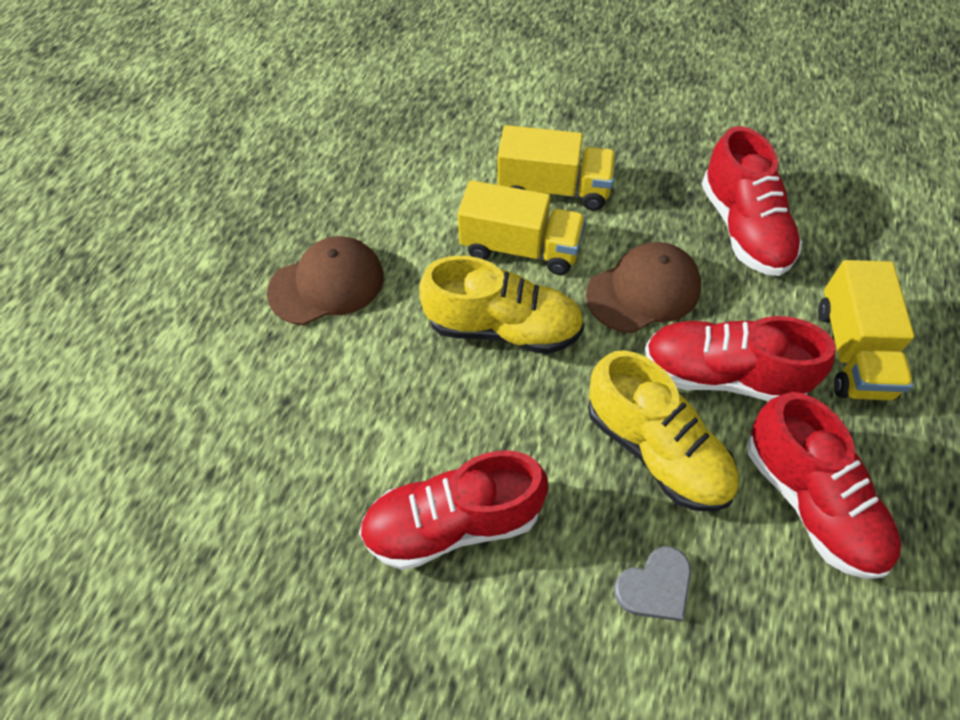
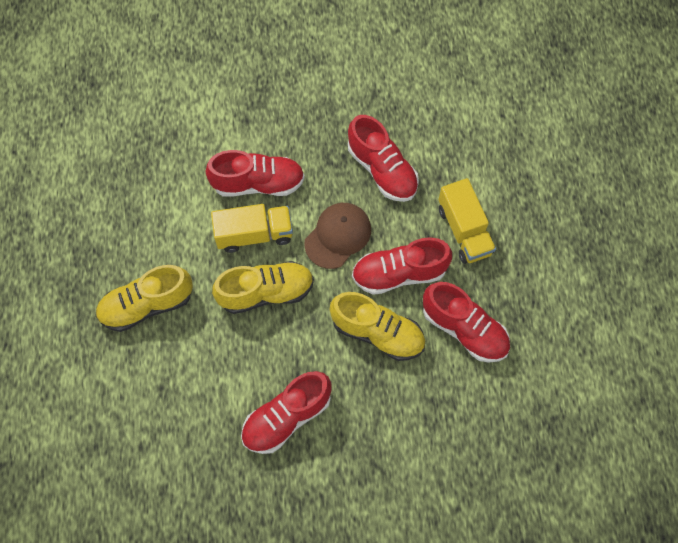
camera: 25 degrees left, 10 degrees up
(327, 284) = (147, 305): brown cap -> yellow shoe
(554, 189) = (258, 183): yellow truck -> red shoe
(655, 586) = (401, 406): grey heart -> none

